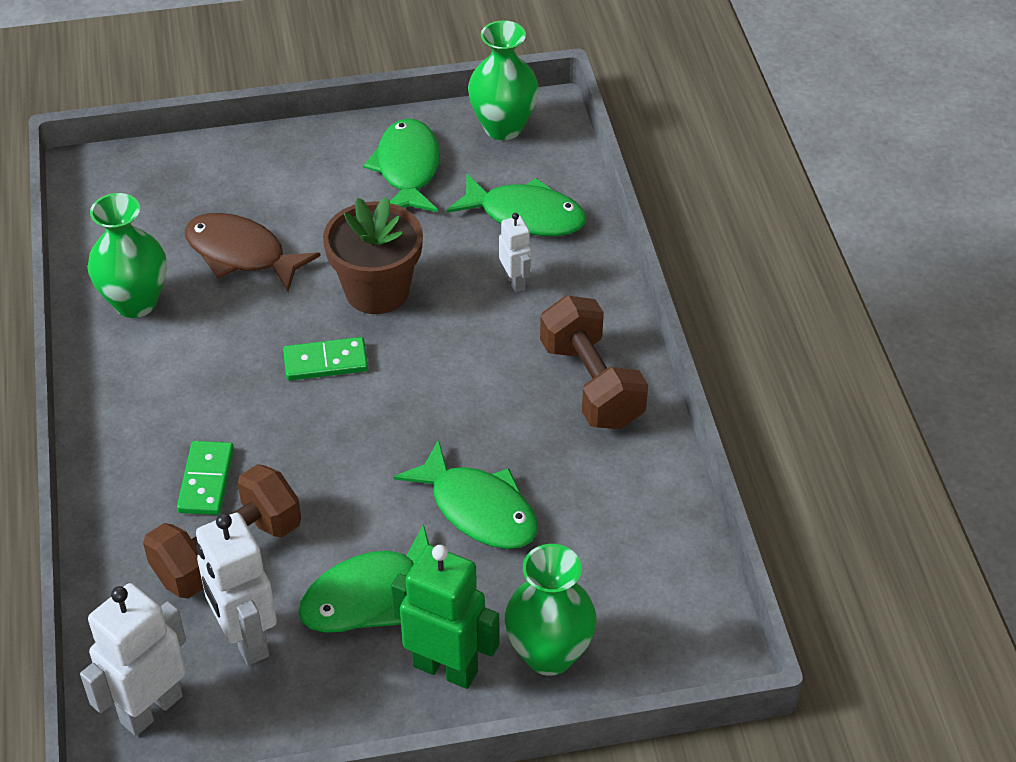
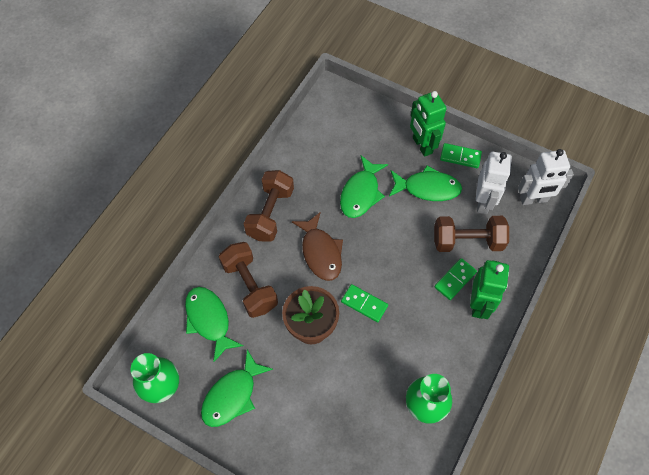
camera: 140 degrees left, 15 degrees up
(140, 470) = (479, 304): none -> green robot
(241, 254) = (354, 399): brown fish -> brown fish (320, 252)
(354, 697) = (460, 157): none -> green domino
(478, 509) = (361, 193): green fish -> green fish turned 150 degrees counterclockwise
(515, 282) = (250, 286): white robot -> brown dumbbell
(549, 654) = (384, 127): green vase -> none

